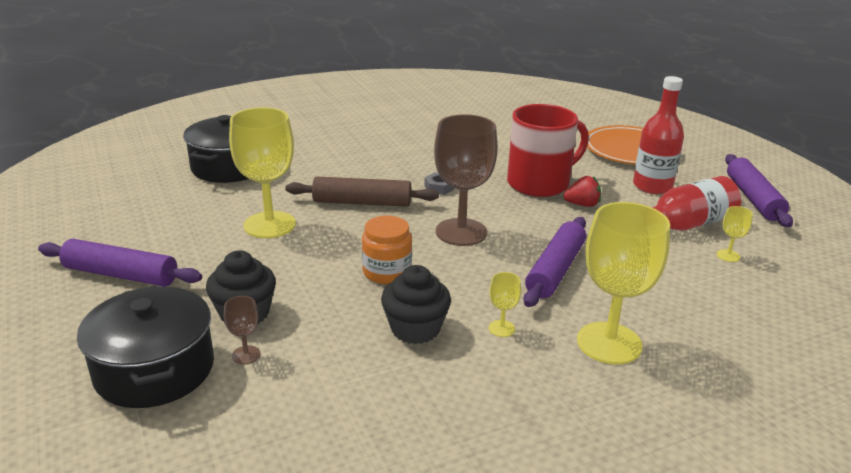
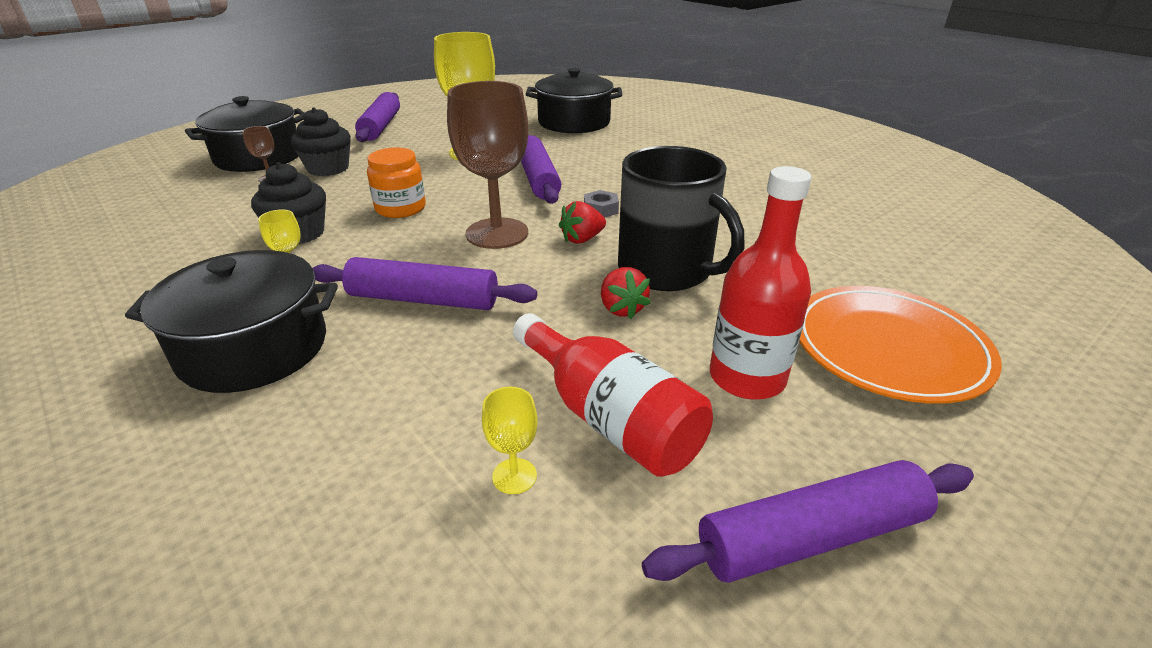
camera: 75 degrees right, 5 degrees up
(362, 202) = (538, 179): brown rolling pin -> purple rolling pin
(485, 202) = (582, 239): none -> red strawberry
(539, 183) = (666, 270): red mug -> black mug
(609, 343) = (254, 348): yellow goblet -> black pot

